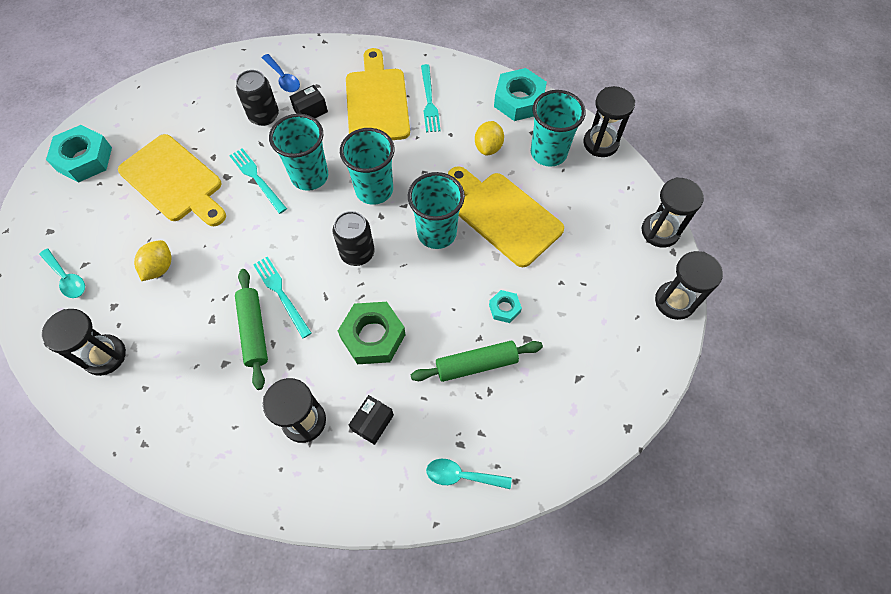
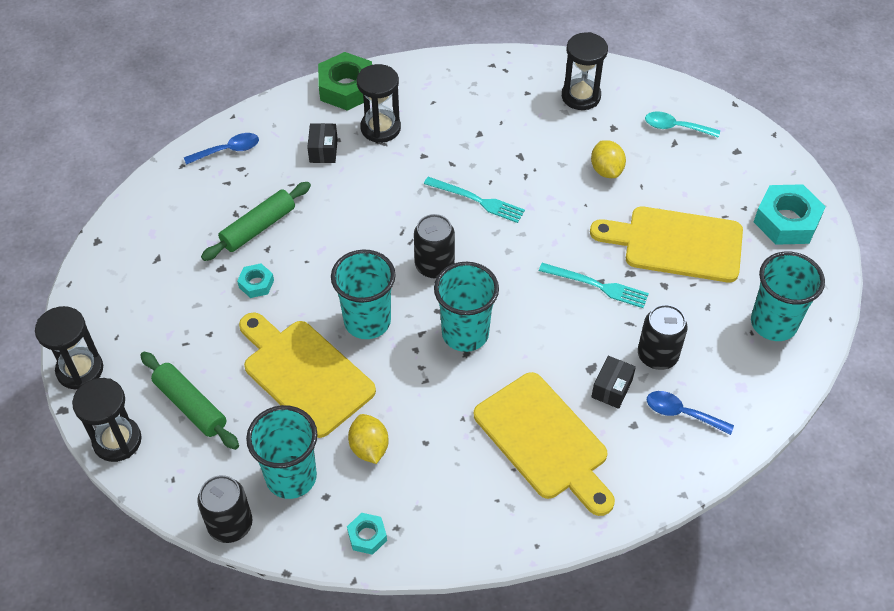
camera: 150 degrees right, 10 degrees down
(254, 331) = (475, 164): green rolling pin -> green rolling pin (190, 406)
(310, 176) = (545, 314): turquoise cup -> turquoise cup (773, 323)
(373, 336) = (367, 206): green nut -> green nut (346, 88)
(429, 101) = (481, 475): turquoise fork -> none
(462, 476) = (228, 150): turquoise spoon -> blue spoon
(504, 216) = (305, 374): yellow cutting board -> yellow cutting board turned 150 degrees counterclockwise
(519, 100) = (367, 536): turquoise nut -> turquoise nut, size x0.51
(600, 143) = (230, 524): black hourglass -> black can

